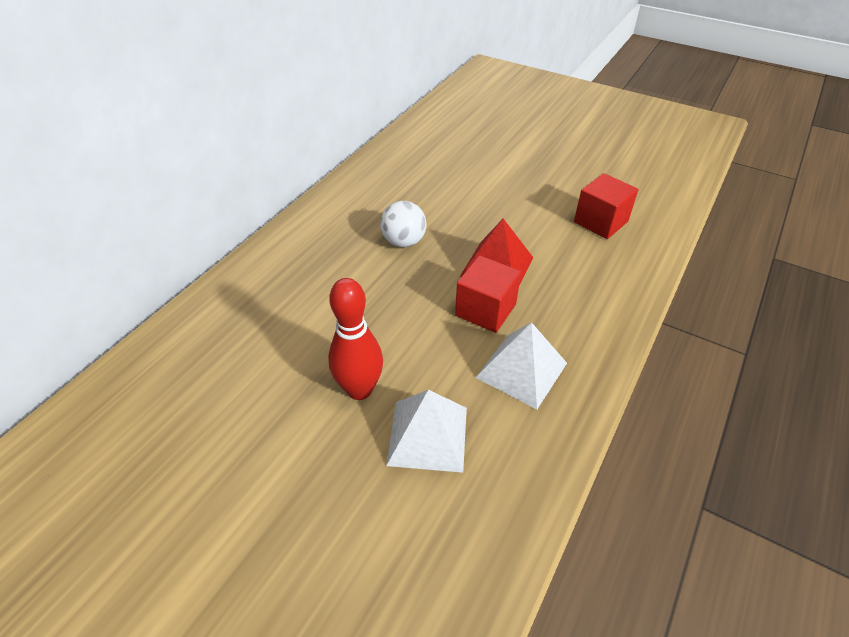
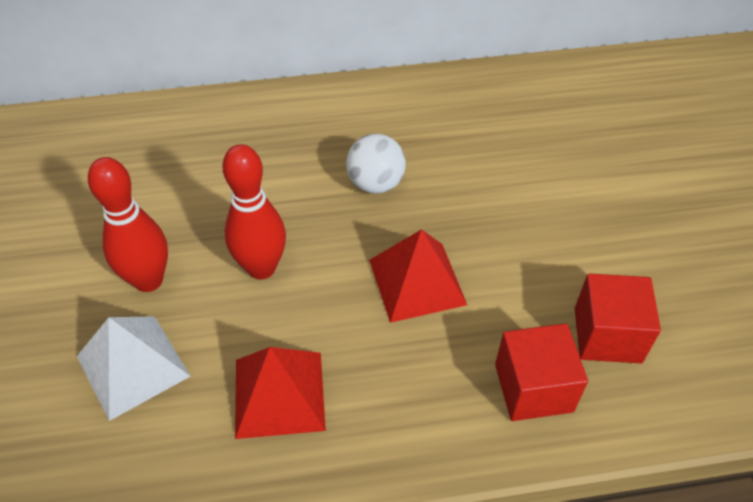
camera: 50 degrees right, 5 degrees up
(413, 326) = (261, 268): none -> red bowling pin
(485, 310) = (339, 311): red cube -> red cube (533, 388)
(521, 370) = (279, 394): white pyramid -> red pyramid

